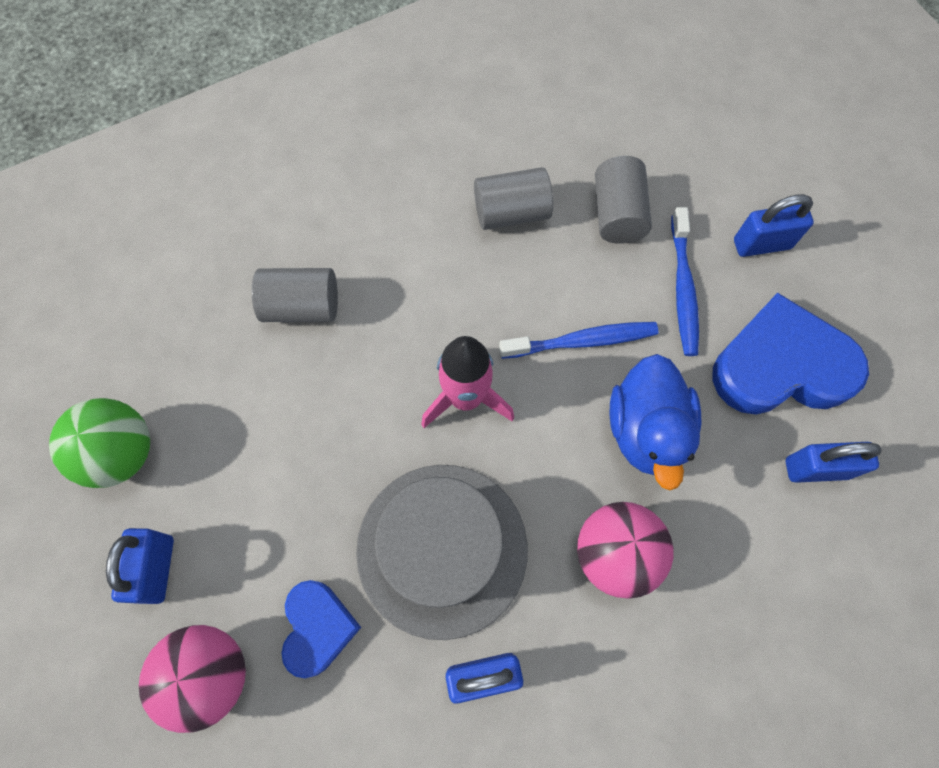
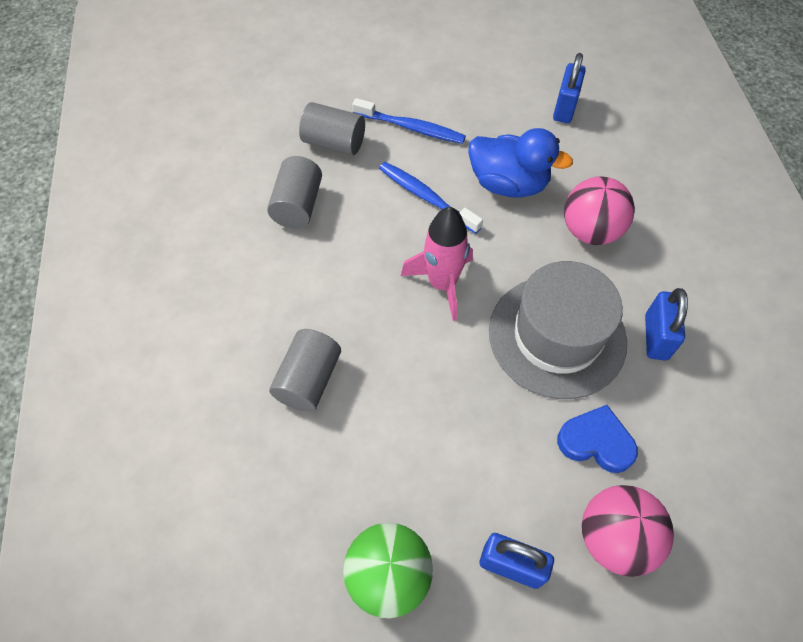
camera: 70 degrees left, 10 degrees down
(582, 341) = (426, 197): blue toothbrush -> blue toothbrush turned 60 degrees counterclockwise
(761, 244) = (398, 76): blue padlock -> none
(780, 366) = (489, 99): blue heart -> none

